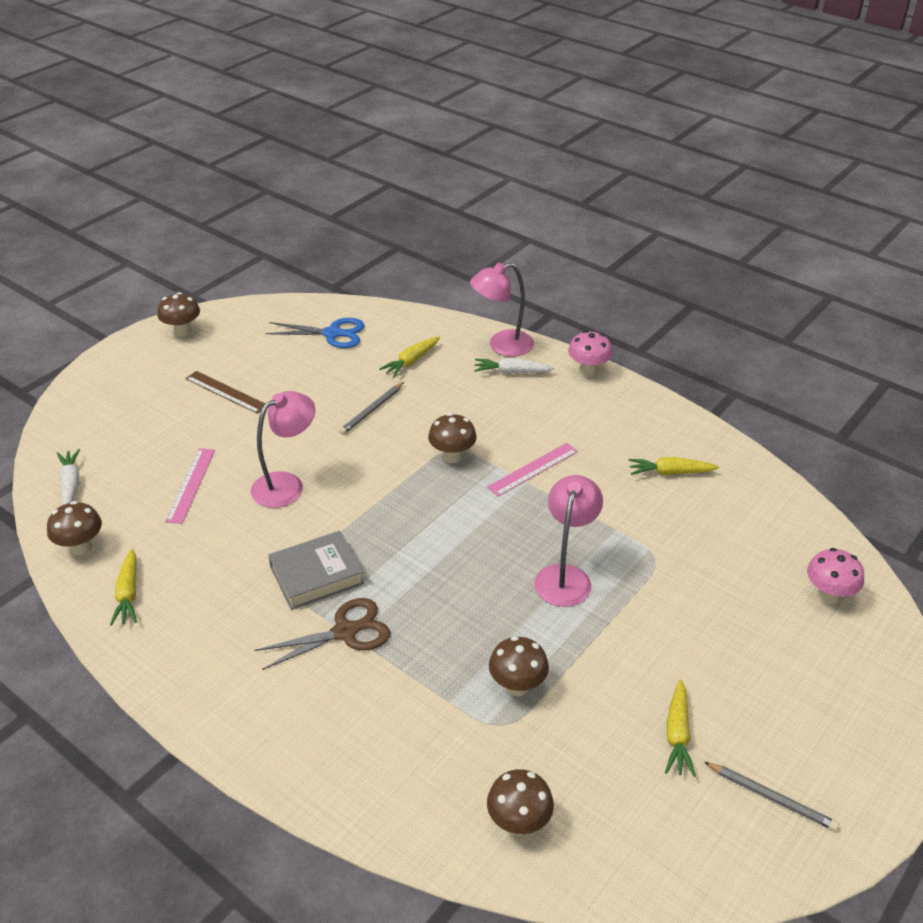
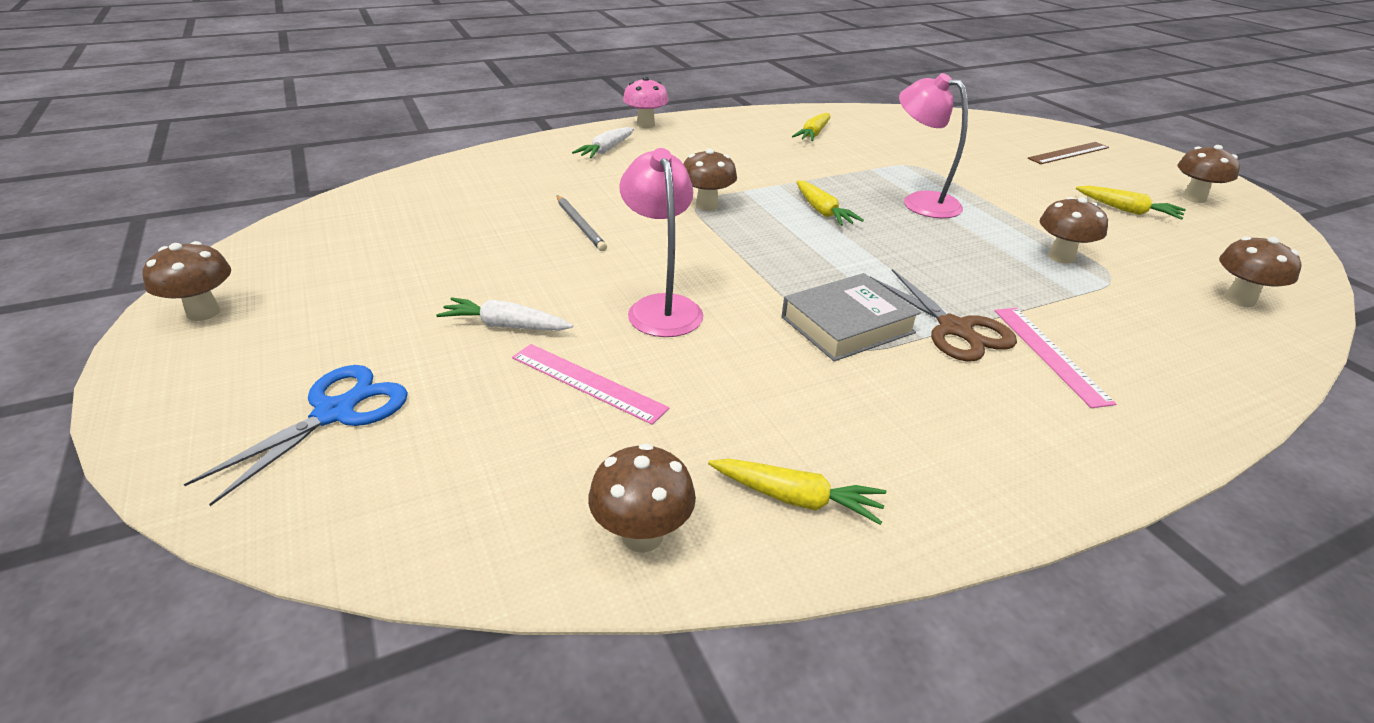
camera: 65 degrees left, 5 degrees down
(70, 484) = (453, 517): white carrot -> white carrot (506, 326)
(226, 392) = (410, 308): brown ruler -> brown ruler (1068, 153)
(317, 575) = (847, 325): grey book -> grey book turned 60 degrees clockwise
(332, 334) = (400, 212): blue scissors -> blue scissors (334, 413)
(345, 632) = (954, 329): brown scissors -> brown scissors turned 150 degrees clockwise
(411, 361) = (521, 186): yellow carrot -> yellow carrot (822, 211)
(502, 346) = (558, 144): pink lamp -> none
(533, 469) = (761, 177): pink ruler -> pink ruler (1049, 354)
(771, 797) = (1194, 198): grey pencil -> brown mushroom
(828, 595) = (986, 129): pink mushroom -> none

